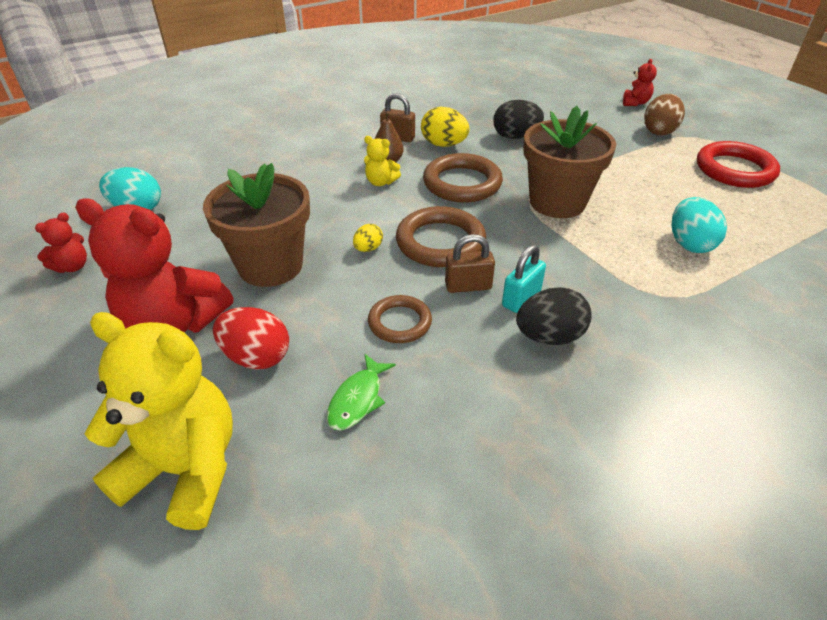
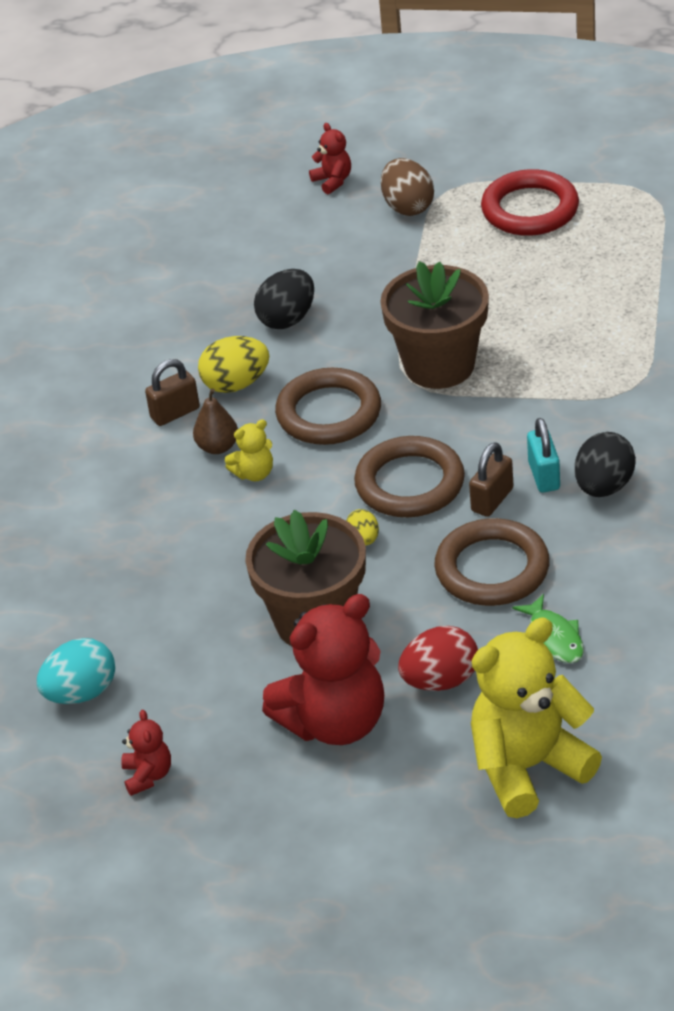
camera: 45 degrees left, 0 degrees up
(400, 322) = (492, 569): brown ring -> brown ring, size x1.64
(689, 244) = (592, 323): turquoise egg -> none

